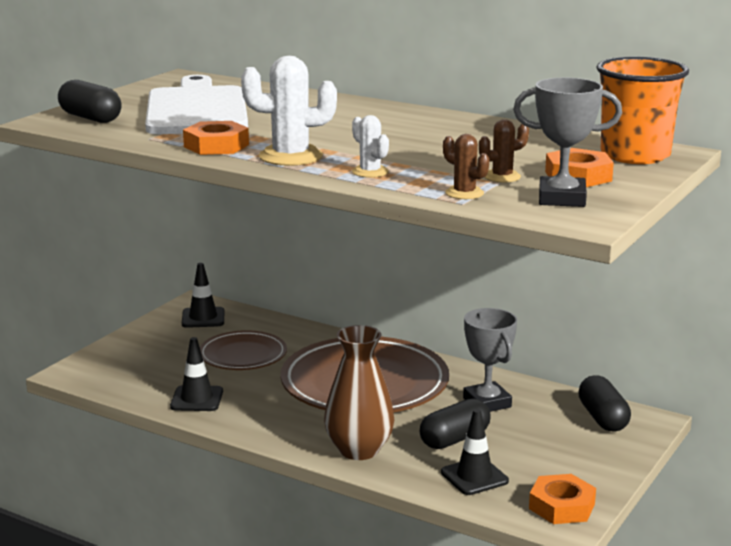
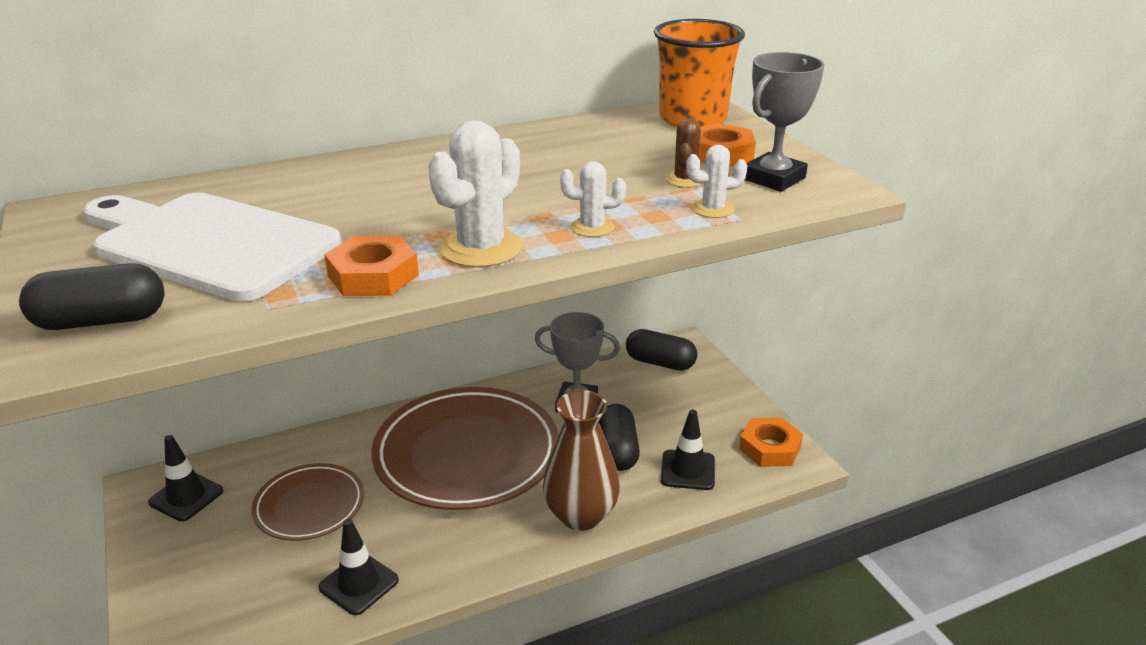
camera: 55 degrees left, 10 degrees up
(464, 193) = (713, 209): brown cactus -> white cactus

